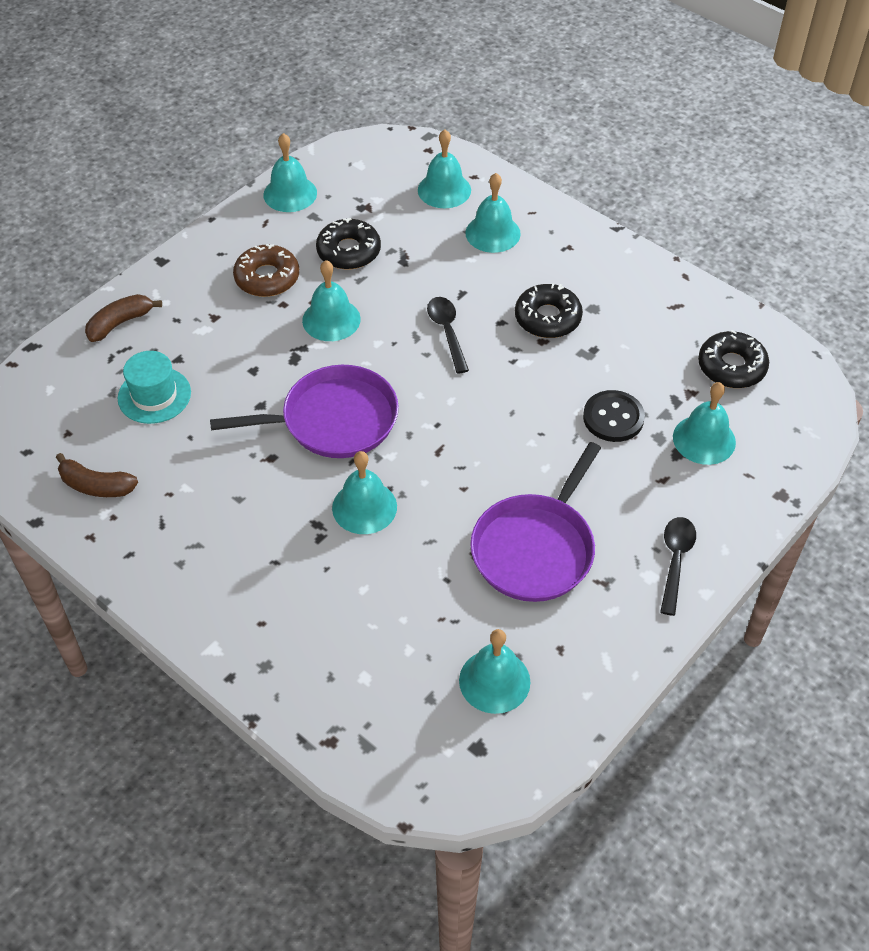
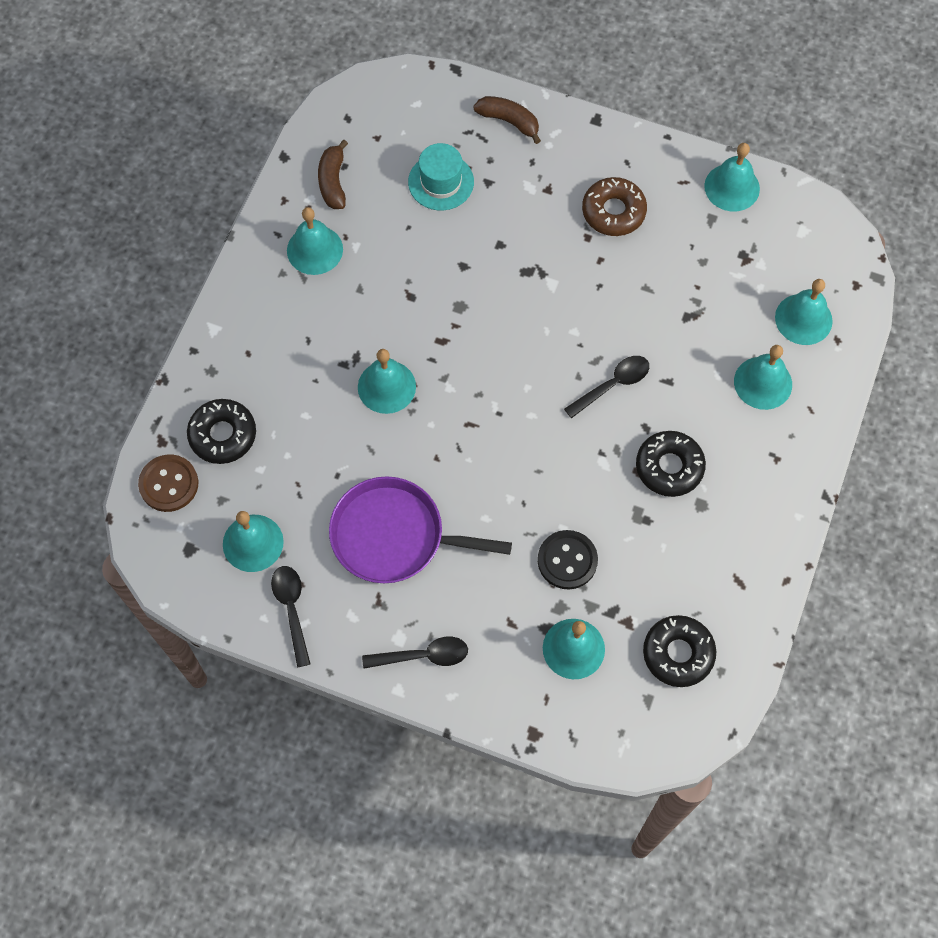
camera: 70 degrees right, 15 degrees up
(331, 319) = (585, 283): turquoise bell -> turquoise bell (314, 250)
(333, 420) = (470, 328): purple pan -> none
(348, 251) = (678, 265): black donut -> black donut (223, 435)
(388, 748) = (169, 484): none -> brown button
(586, 664) = (292, 610): none -> black spoon

